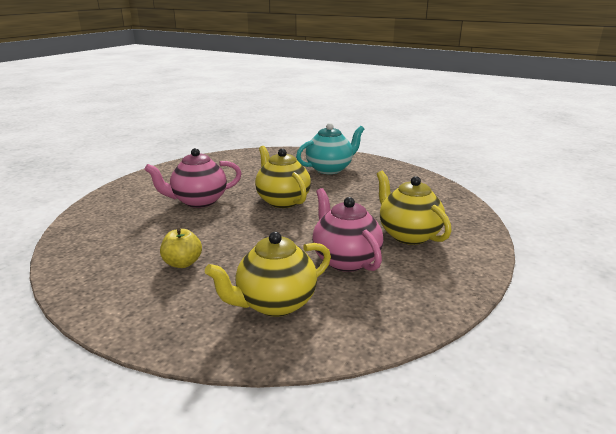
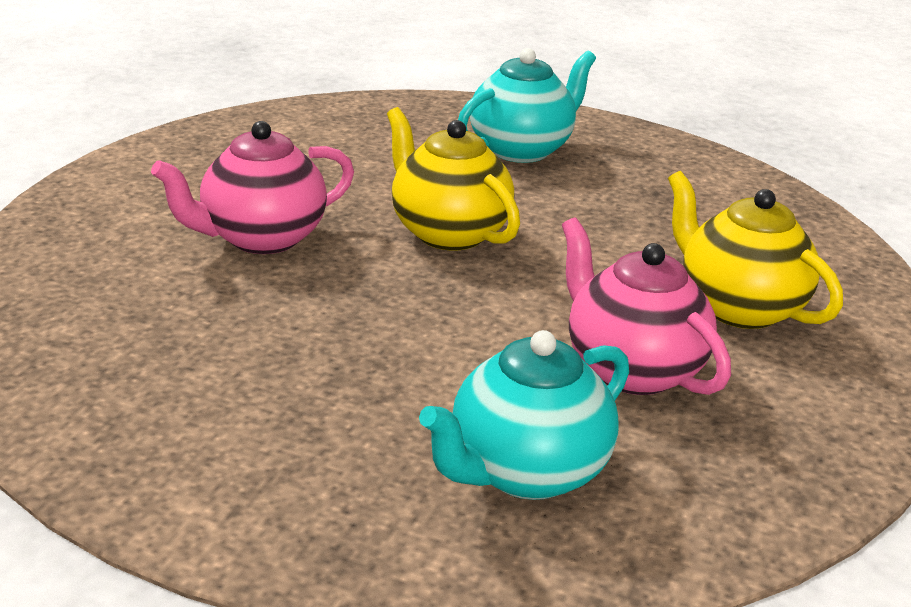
camera: 10 degrees left, 5 degrees up
(182, 263) = (294, 391): yellow apple -> none
(275, 303) = (525, 472): yellow teapot -> turquoise teapot

